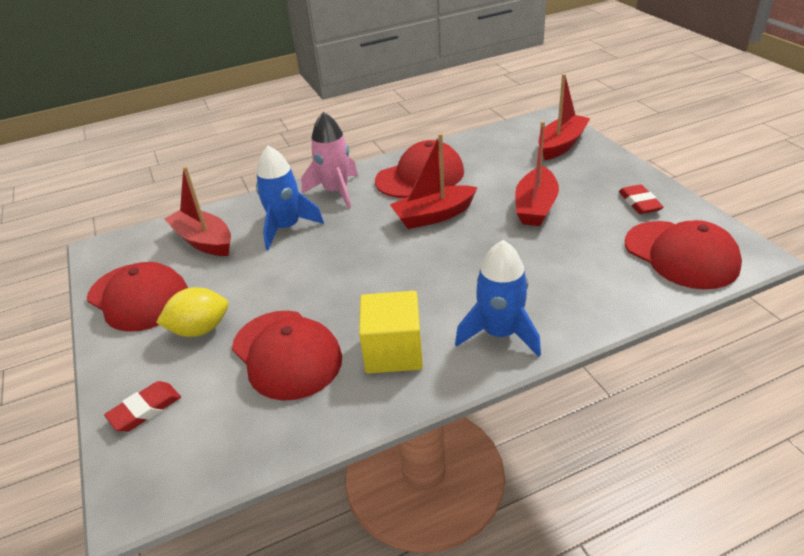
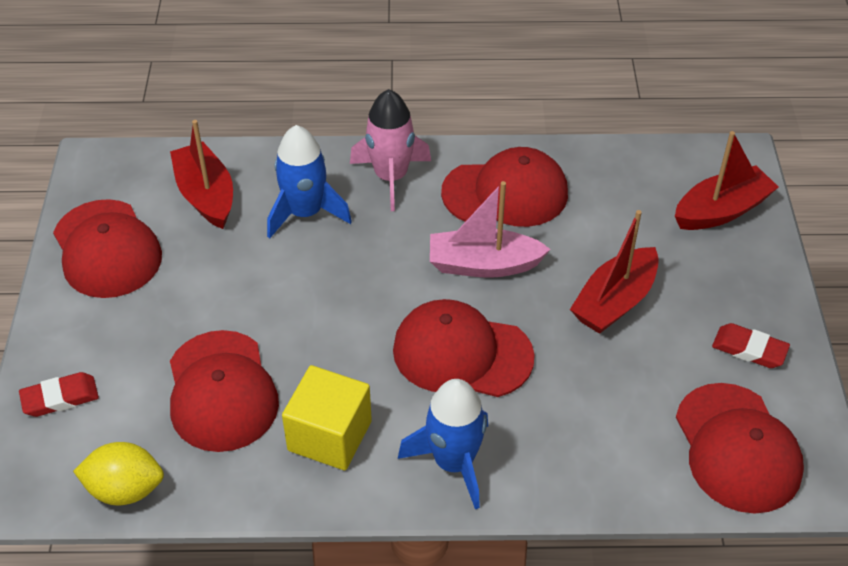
camera: 20 degrees right, 10 degrees up
(200, 329) = (150, 321): yellow lemon -> yellow lemon (125, 489)
(433, 216) = (483, 264): red boat -> pink boat
(456, 267) = (462, 353): none -> red cap
(639, 203) = (749, 349): red eraser -> red eraser turned 75 degrees counterclockwise

